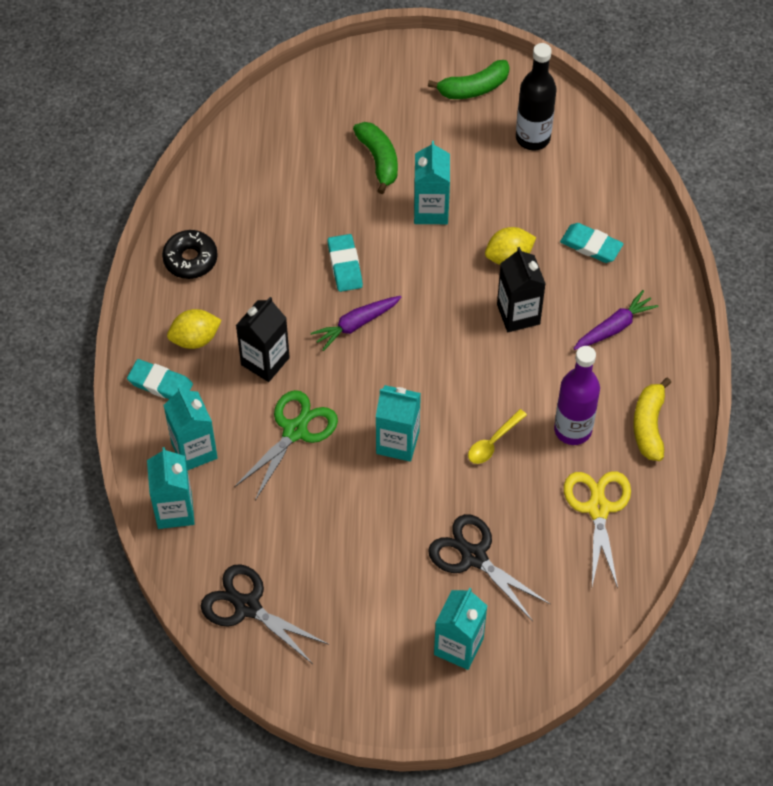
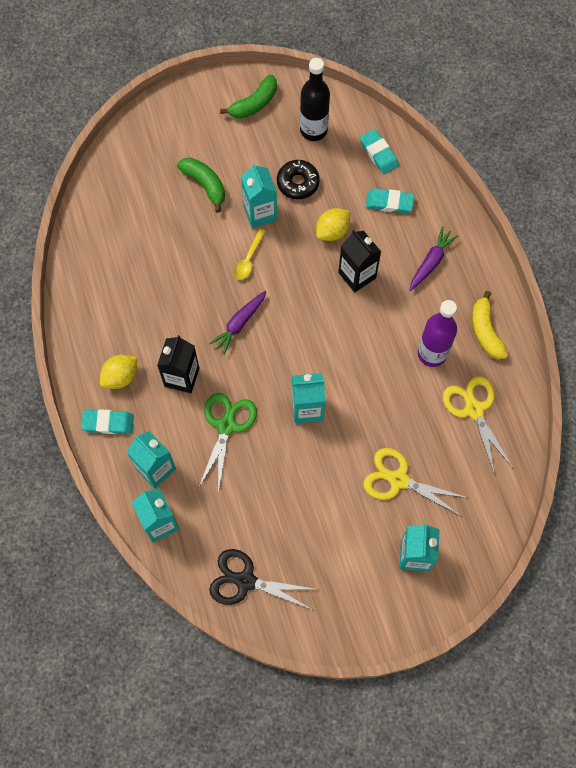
camera: 20 degrees left, 10 degrees up
(190, 259) = (91, 313): black donut -> black donut (298, 183)
(345, 265) = (212, 279): turquoise eraser -> turquoise eraser (378, 153)
(473, 556) = (398, 480): black scissors -> yellow scissors
(493, 442) = (378, 383): yellow spoon -> yellow spoon (248, 259)

